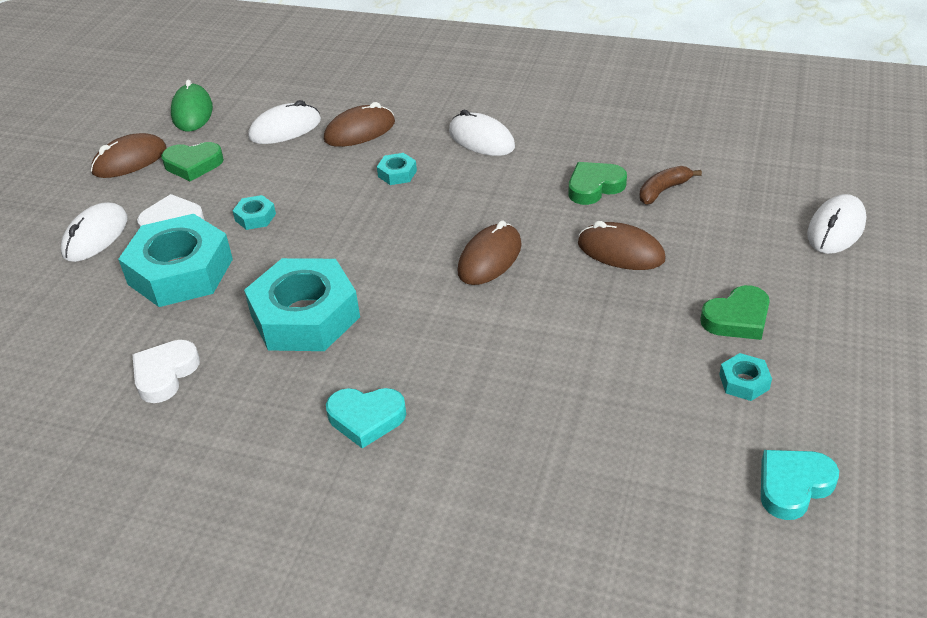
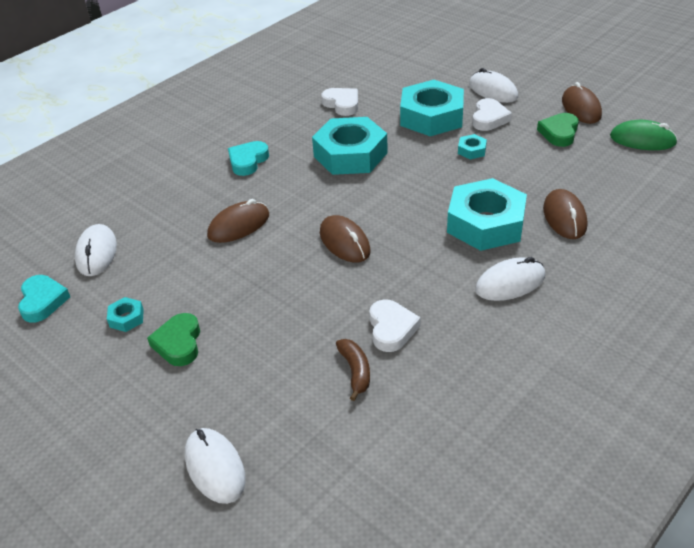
camera: 115 degrees right, 0 degrees up
(285, 129) = (590, 180): white mouse -> white mouse (97, 253)
(397, 173) = (485, 223): turquoise nut -> turquoise nut, size x2.42
(594, 187) = (391, 329): green heart -> white heart
(620, 251) = (298, 311): brown mouse -> brown mouse (239, 225)

